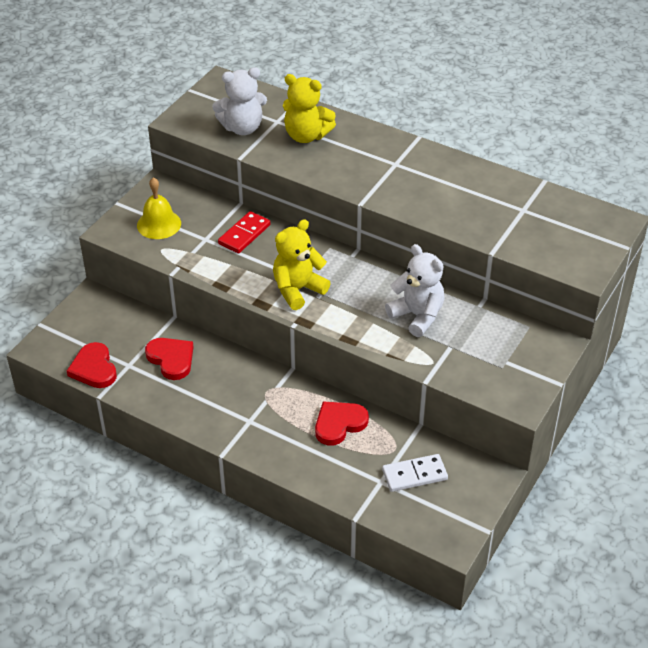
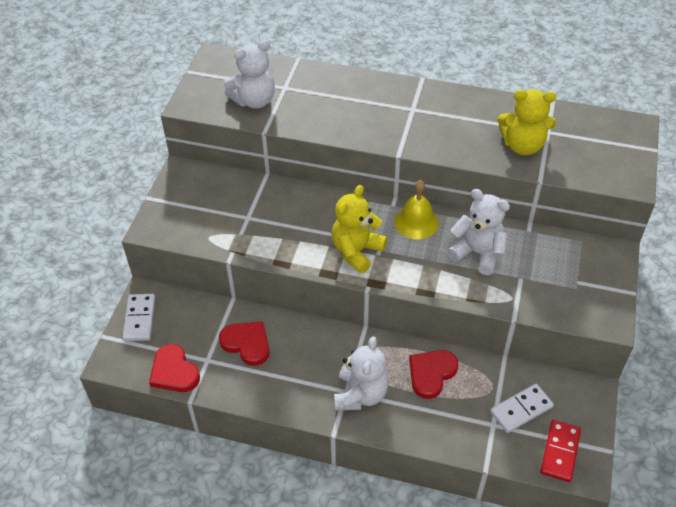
camera: 15 degrees left, 5 degrees up
(79, 316) = (140, 319): none -> white domino
(159, 224) = (196, 211): yellow bell -> yellow bell (416, 222)
(244, 234) = (283, 205): red domino -> red domino (560, 452)
(262, 426) = (360, 394): none -> white teddy bear
(306, 135) = (318, 97): yellow teddy bear -> yellow teddy bear (522, 145)

